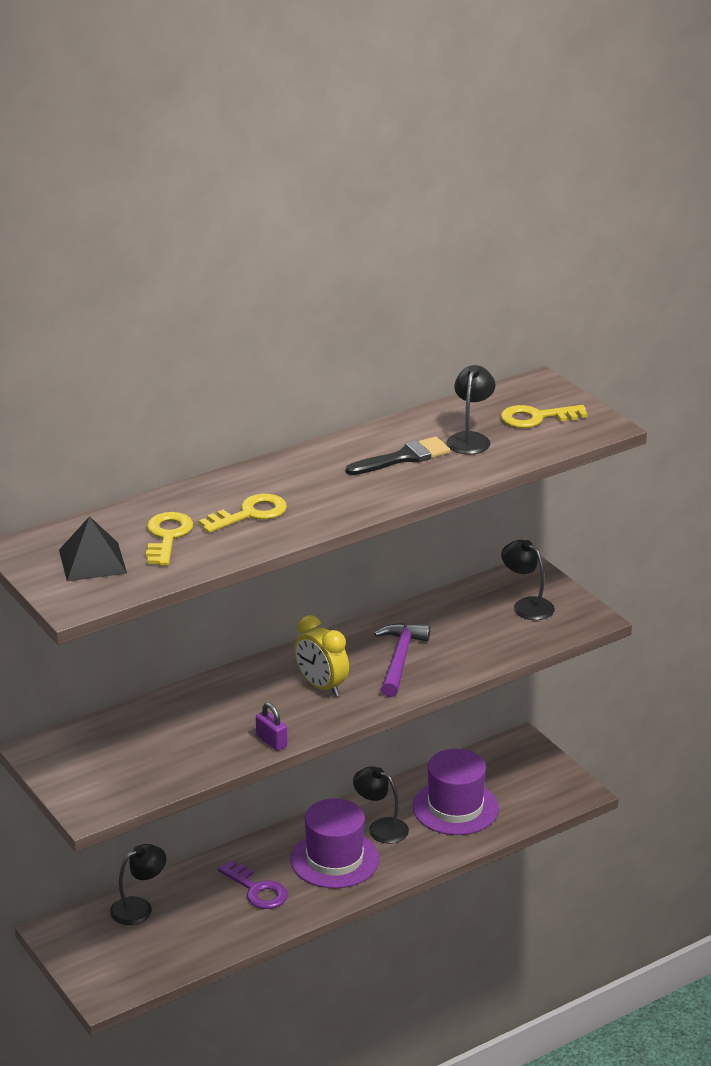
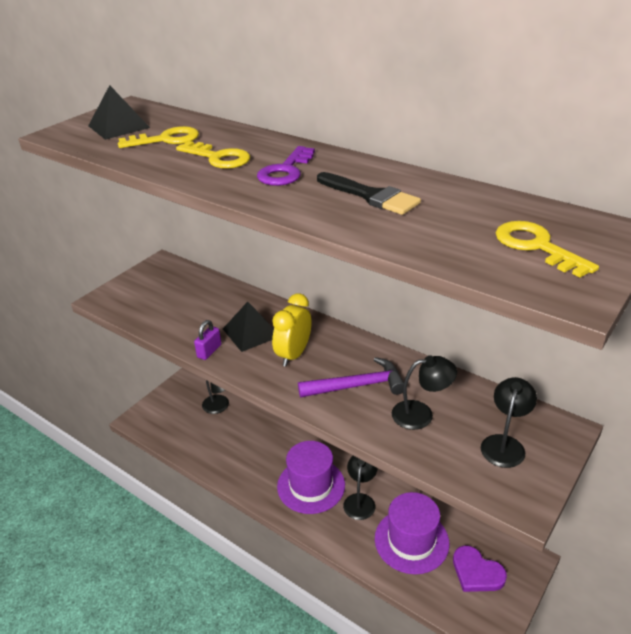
camera: 70 degrees right, 5 degrees up
(257, 890) = (259, 455): purple key -> purple key (285, 171)
(258, 706) = (251, 332): none -> black pyramid
(470, 439) = (444, 220): black lamp -> black lamp (421, 414)
(516, 778) = (476, 572): none -> purple heart

